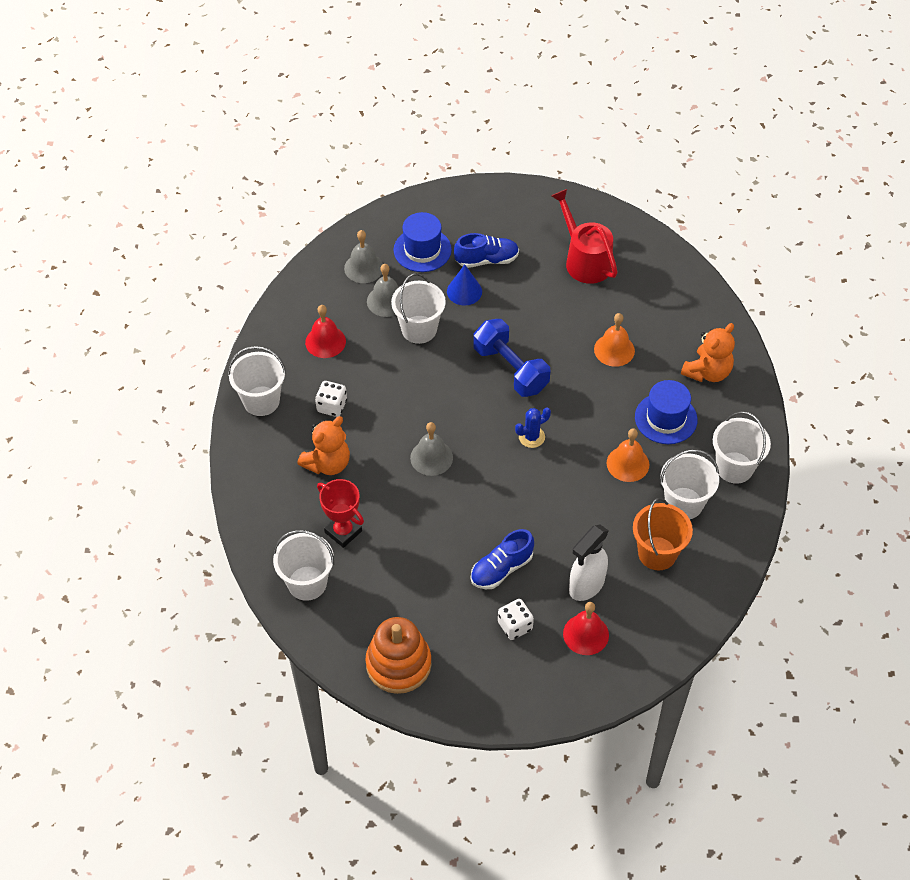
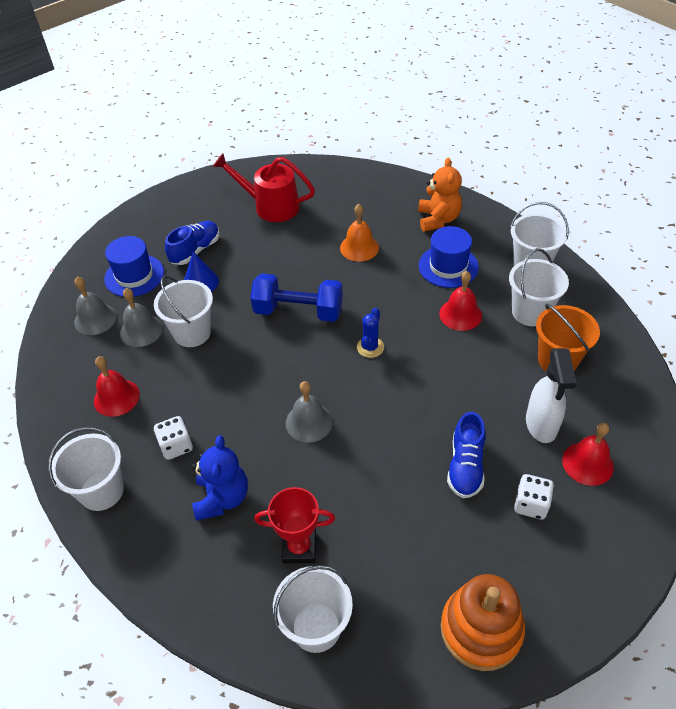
camera: 40 degrees left, 5 degrees down
(327, 463) = (222, 498): orange teddy bear -> blue teddy bear
(627, 463) = (460, 314): orange bell -> red bell

